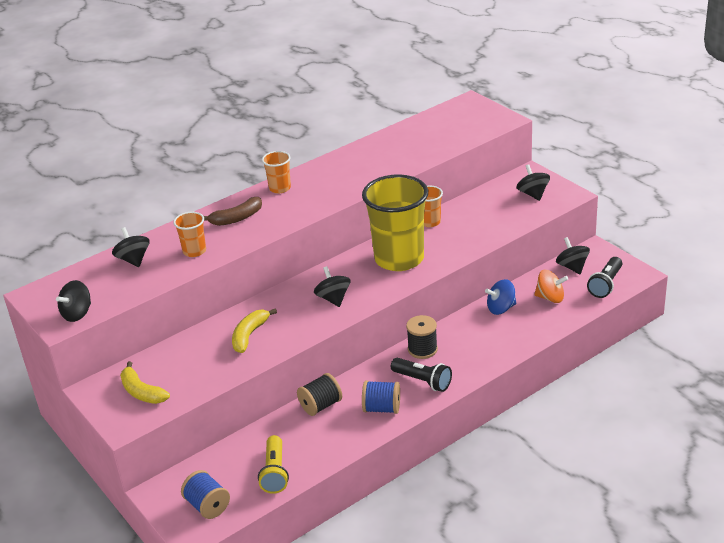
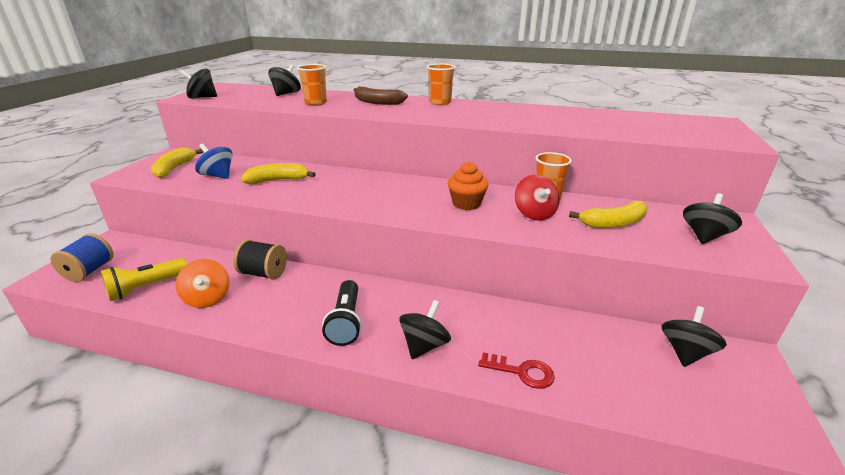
camera: 50 degrees right, 5 degrees down
(333, 298) = (366, 195): black spinning top -> black spinning top (424, 345)
(382, 408) = (280, 312): blue spool -> none
(399, 259) = (466, 203): yellow cup -> orange cupcake
(422, 349) = (400, 298): black spool -> none
(444, 238) = (534, 214): none -> red spinning top
(487, 215) = (613, 223): none -> yellow banana
(501, 308) = (529, 325): blue spinning top -> blue spinning top (218, 176)
(531, 330) = (522, 372): none -> red key
(550, 298) = (602, 360): orange spinning top -> orange spinning top (208, 298)
(605, 284) = (708, 407): black flashlight -> none

